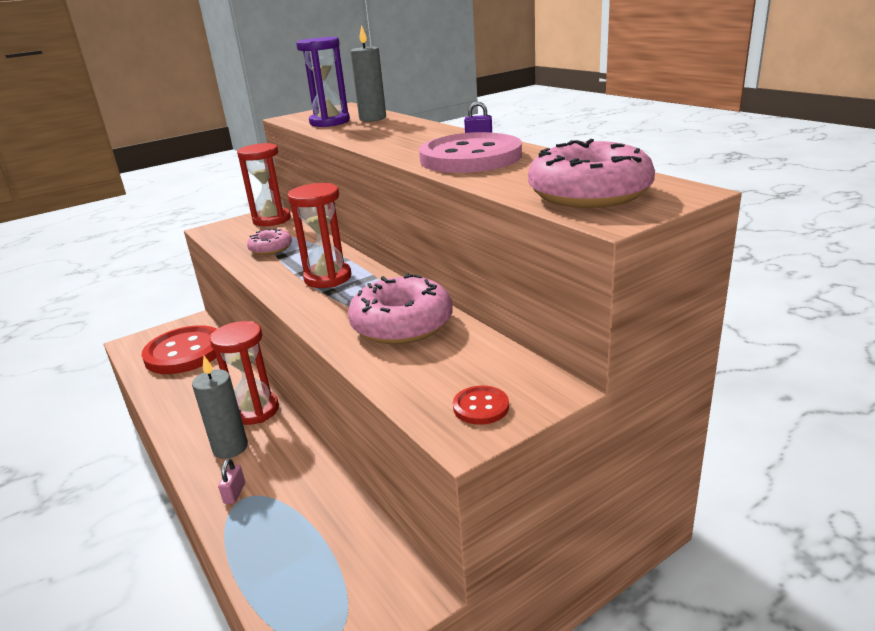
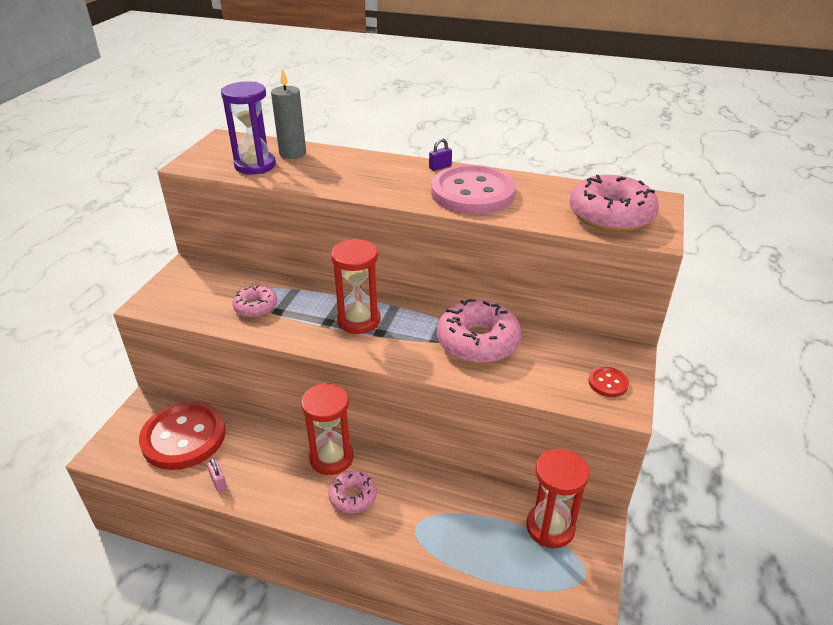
camera: 40 degrees left, 10 degrees up
(230, 448) = (353, 496): grey candle -> pink donut
(234, 493) = (405, 527): pink padlock -> pink padlock (218, 482)
(272, 220) = (202, 274): red hourglass -> red hourglass (550, 527)

